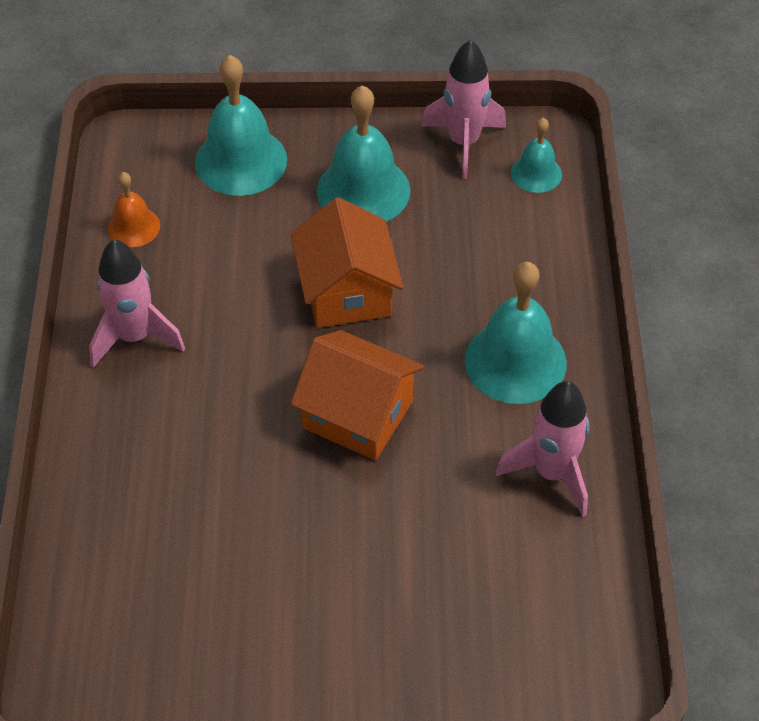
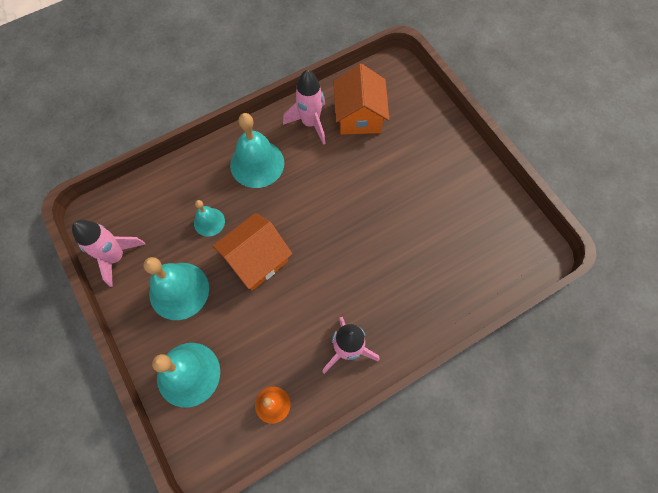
camera: 120 degrees left, 15 degrees up
(358, 414) = (328, 214): orange house -> orange house (359, 116)
(536, 173) = (124, 210): turquoise bell -> turquoise bell (209, 222)

